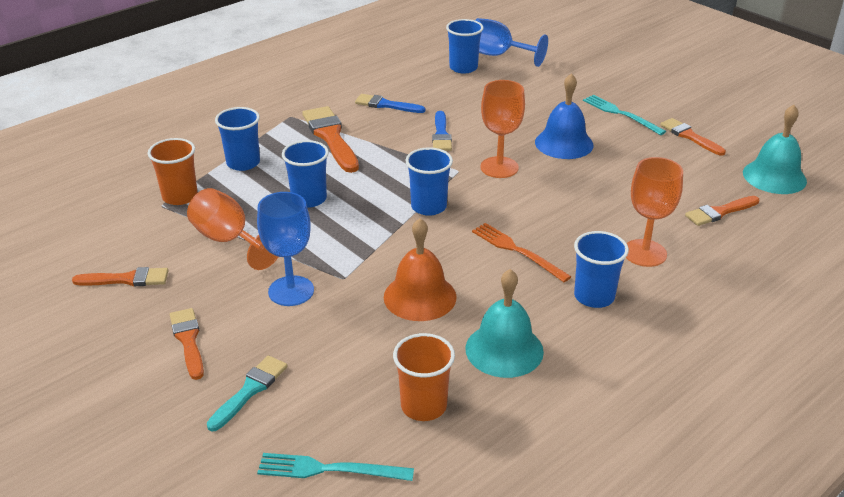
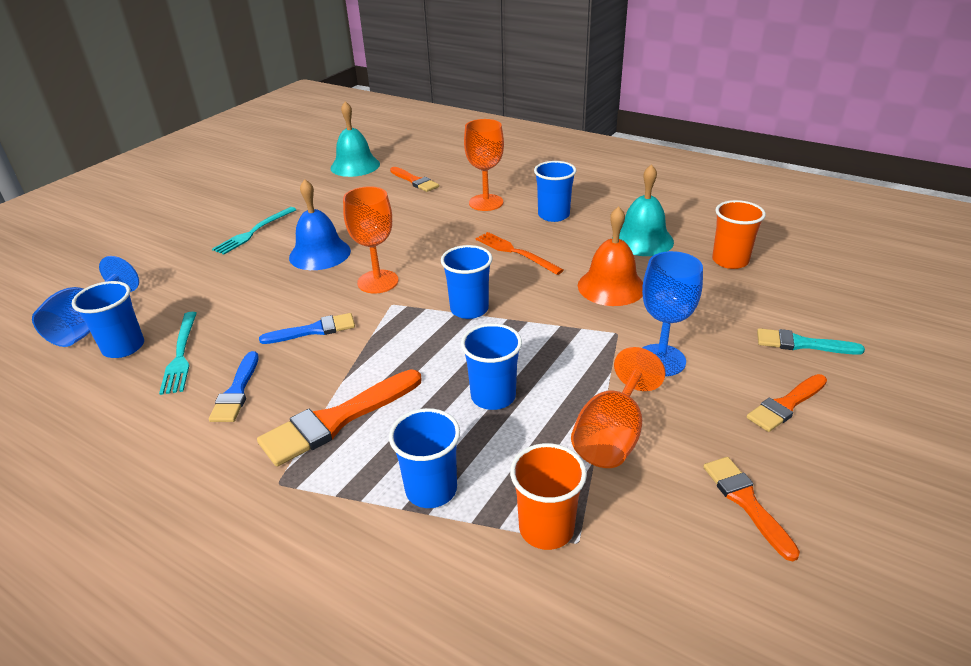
camera: 105 degrees left, 0 degrees up
(329, 469) = (828, 285): turquoise fork -> turquoise fork (181, 354)
(517, 251) = (515, 252): orange fork -> orange fork turned 105 degrees clockwise
(689, 136) = (295, 198): orange brush -> none

